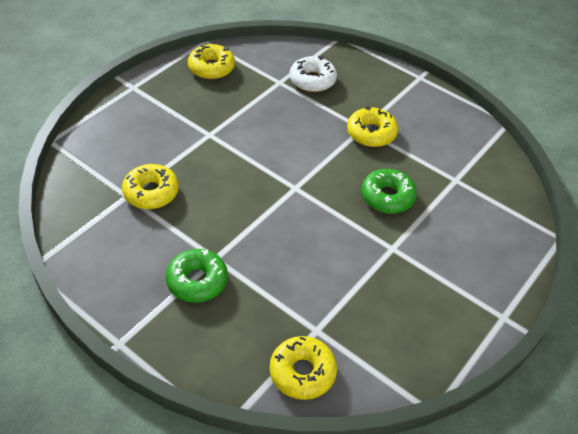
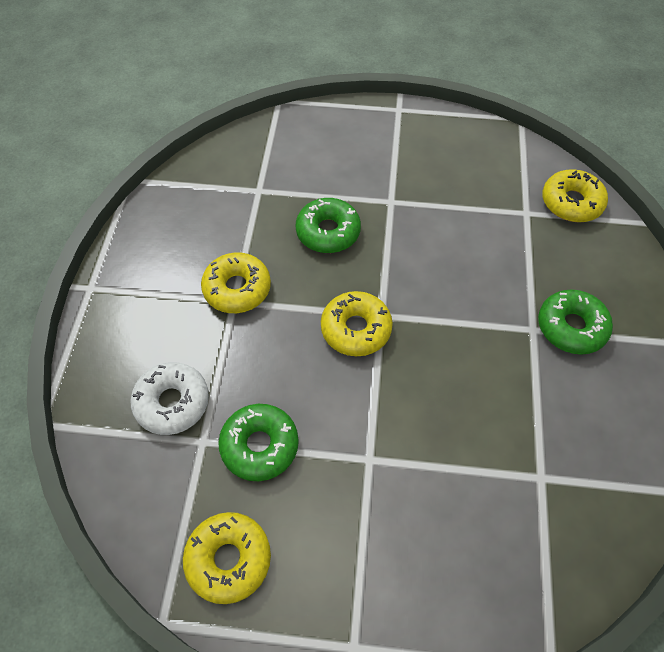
camera: 120 degrees left, 10 degrees up
(151, 192) = (513, 454): yellow donut -> yellow donut (356, 329)
(257, 99) = (259, 445): none -> green donut

